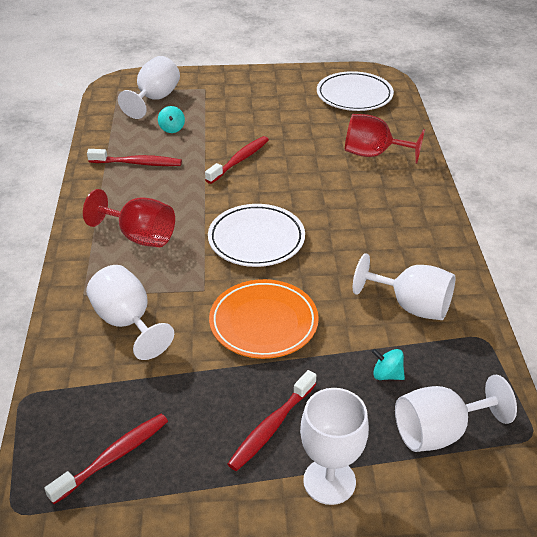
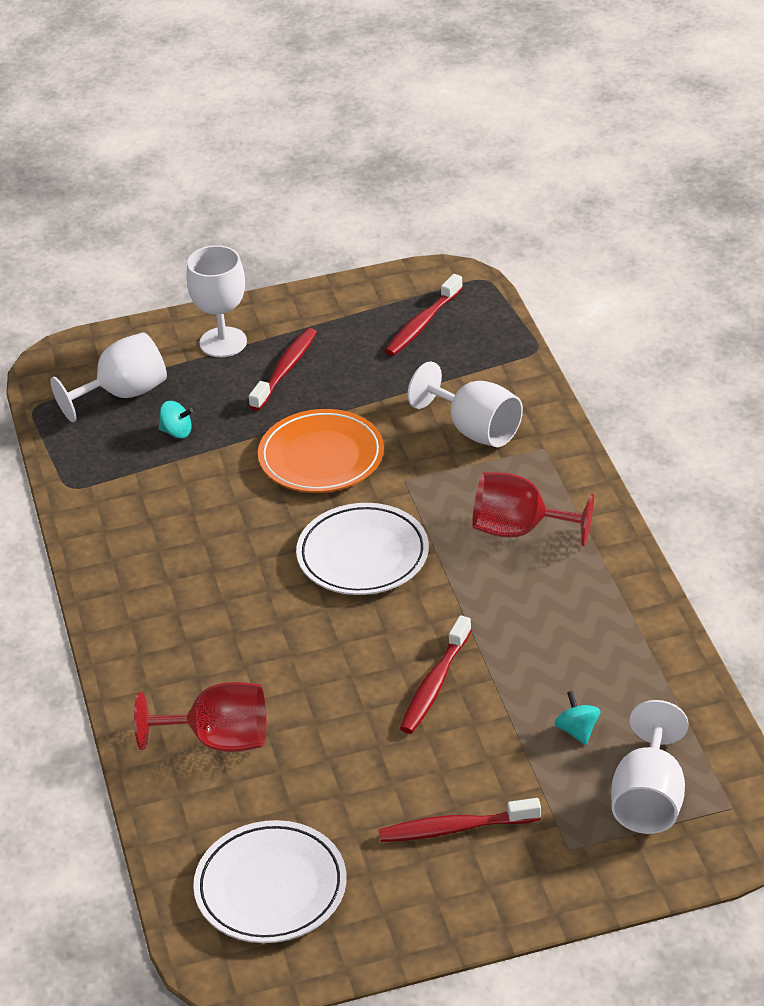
camera: 170 degrees right, 0 degrees up
(138, 163) = (592, 647): red toothbrush -> red toothbrush (454, 828)
(411, 306) = (152, 506): white goblet -> none

